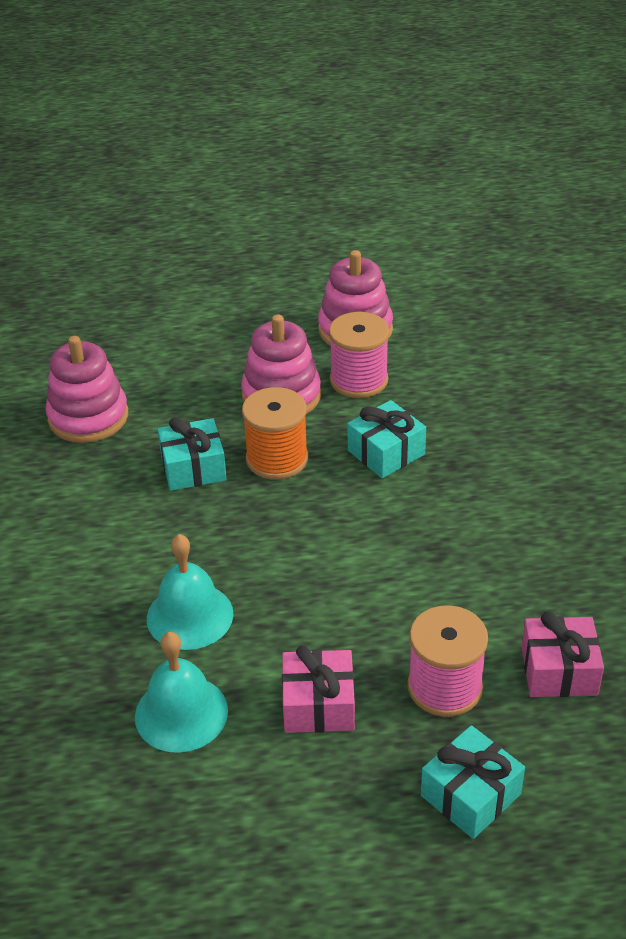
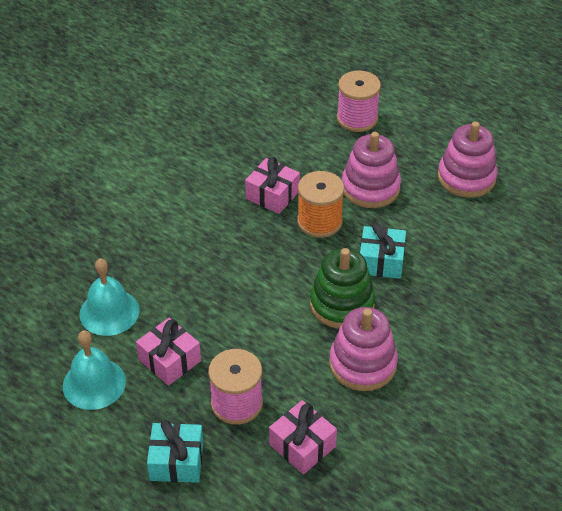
camera: 45 degrees right, 5 degrees up
(88, 417) = (259, 129): pink stacking toy -> pink stacking toy (363, 364)
(190, 616) = (172, 269): turquoise bell -> turquoise bell (94, 383)
(193, 468) = (272, 195): turquoise gift -> pink gift
(358, 380) = (425, 209): pink spool -> pink spool (357, 118)
(406, 516) = (342, 304): none -> green stacking toy

